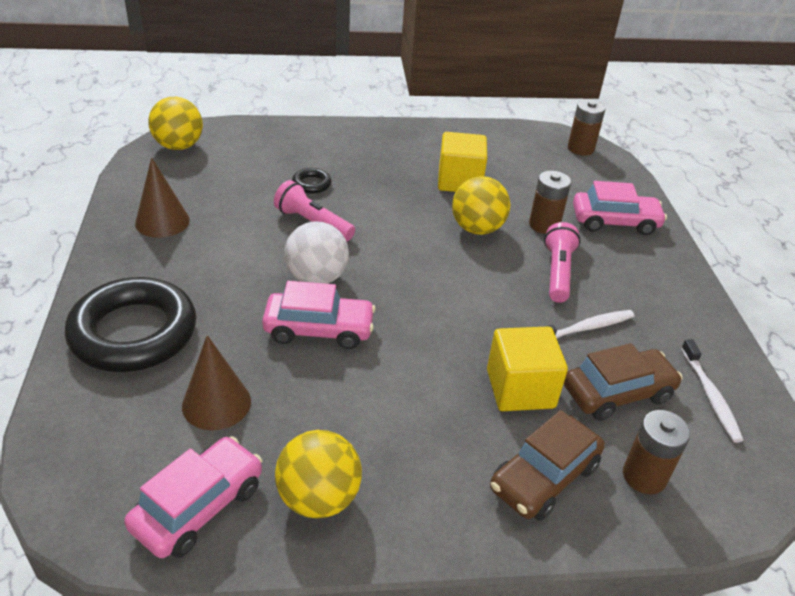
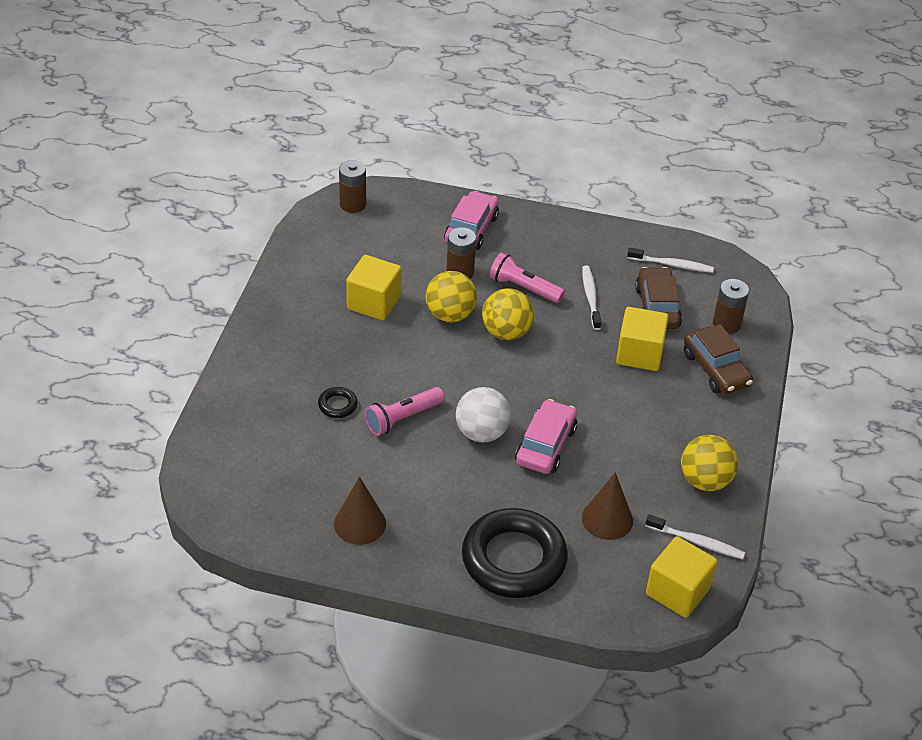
camera: 70 degrees left, 5 degrees up
(102, 498) = (677, 591): none -> yellow cube
(179, 146) = (222, 494): yellow ball -> yellow ball (506, 332)
(198, 507) = (697, 542): pink car -> white toothbrush

